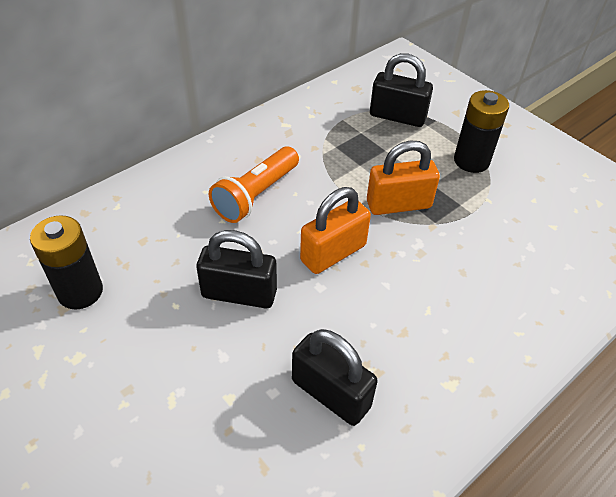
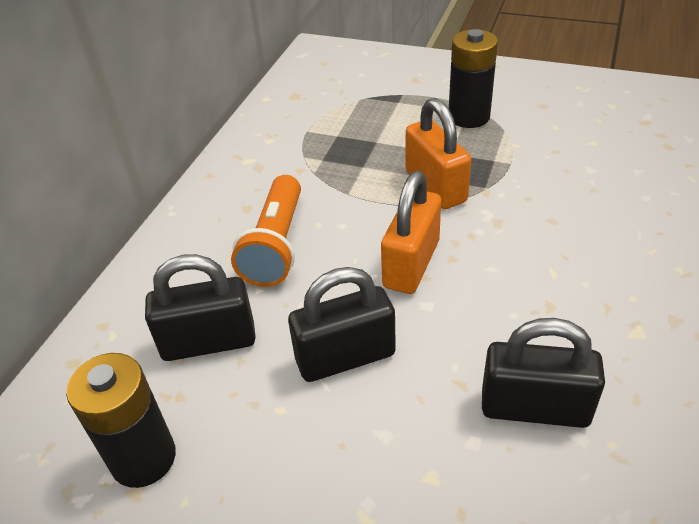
camera: 25 degrees left, 5 degrees down
(397, 116) = (361, 106): black padlock -> black padlock (209, 342)
(398, 204) = (435, 186): orange padlock -> orange padlock turned 75 degrees counterclockwise

